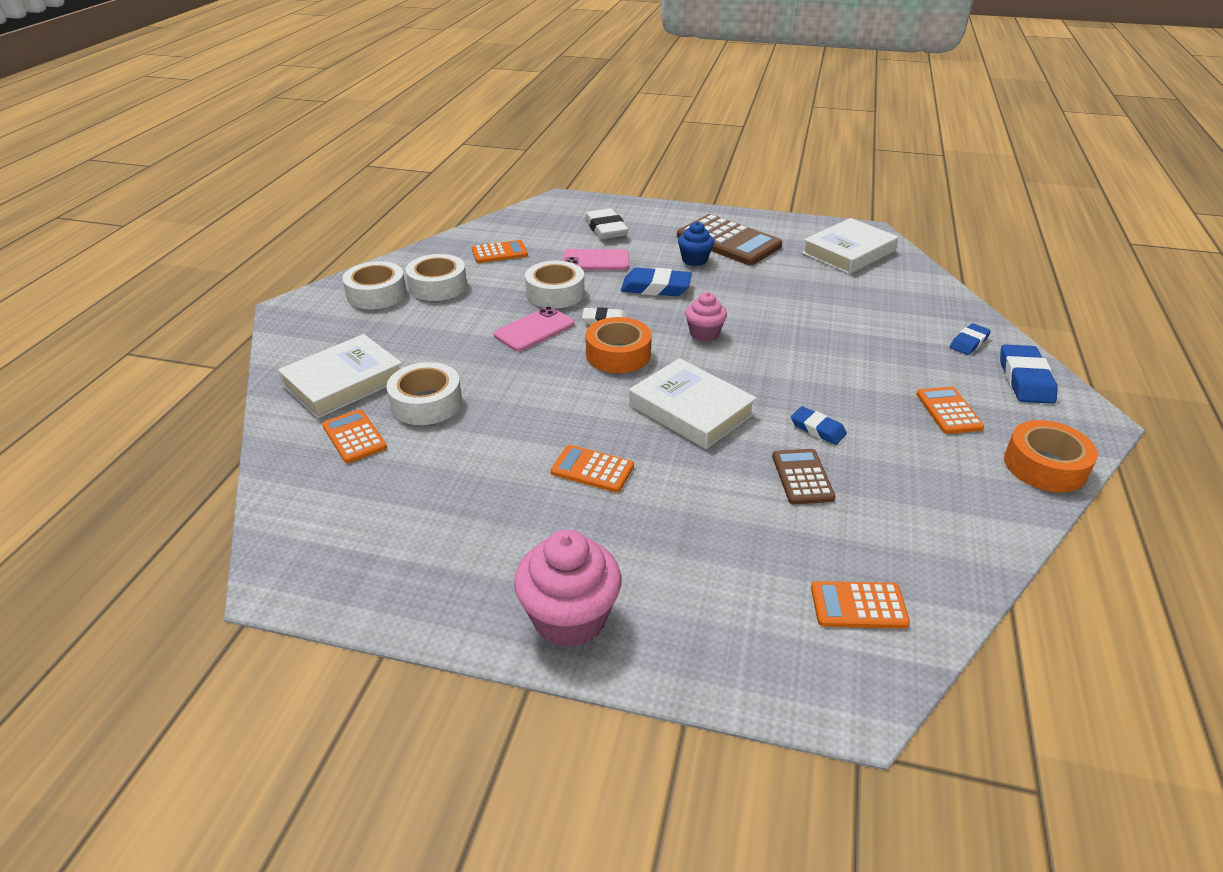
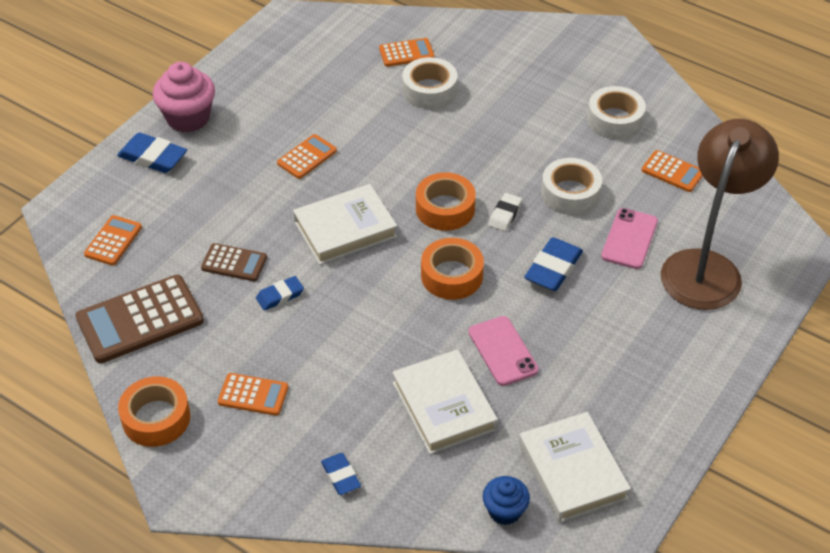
camera: 110 degrees right, 10 degrees up
(343, 382) = (479, 53): white book -> white book (444, 406)
(376, 294) = (614, 81): white tape -> none
(499, 253) = (672, 172): orange calculator -> orange calculator turned 60 degrees counterclockwise
(534, 330) = (509, 166): pink phone -> pink phone (503, 351)
(606, 229) = (706, 267): white eraser -> brown lamp
(694, 260) = (602, 319): blue cupcake -> blue cupcake (504, 511)
(704, 334) = (452, 275): pink cupcake -> orange tape
(728, 241) = (639, 366): brown calculator -> brown calculator (140, 320)
(1025, 379) = (262, 483): blue eraser -> blue eraser (153, 157)

